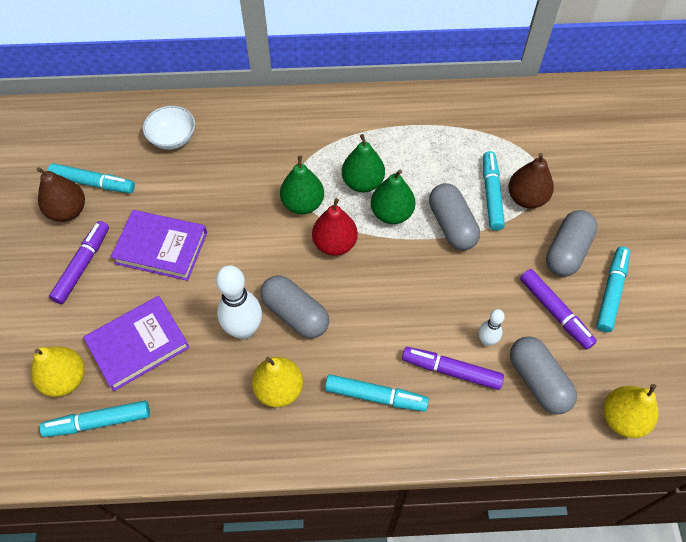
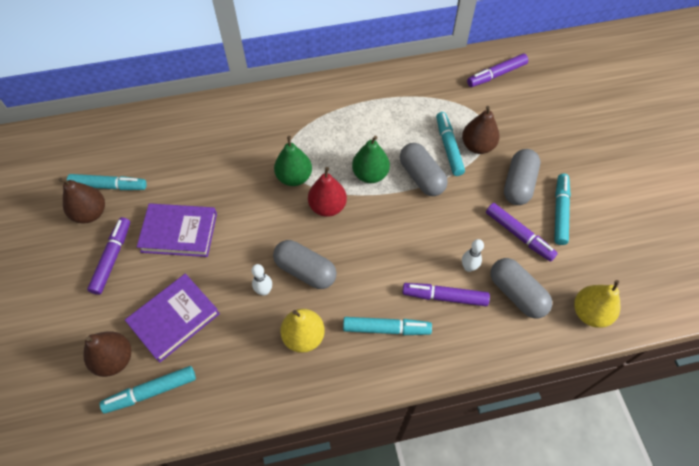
camera: 10 degrees left, 0 degrees up
(65, 379) = (114, 359): yellow pear -> brown pear
(173, 138) = (172, 138): white bowl -> none
(244, 330) = (264, 291): white bowling pin -> white bowling pin, size x0.53
(362, 182) = (341, 152): green pear -> none
(567, 115) = (496, 75): none -> purple marker

